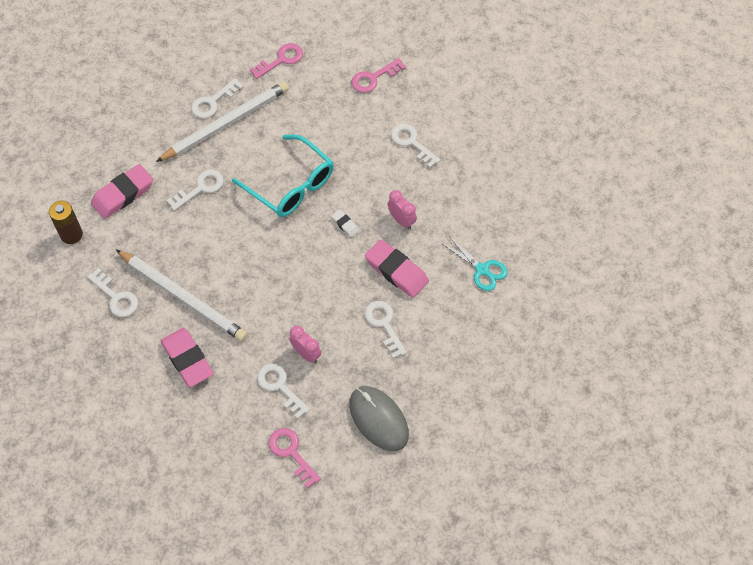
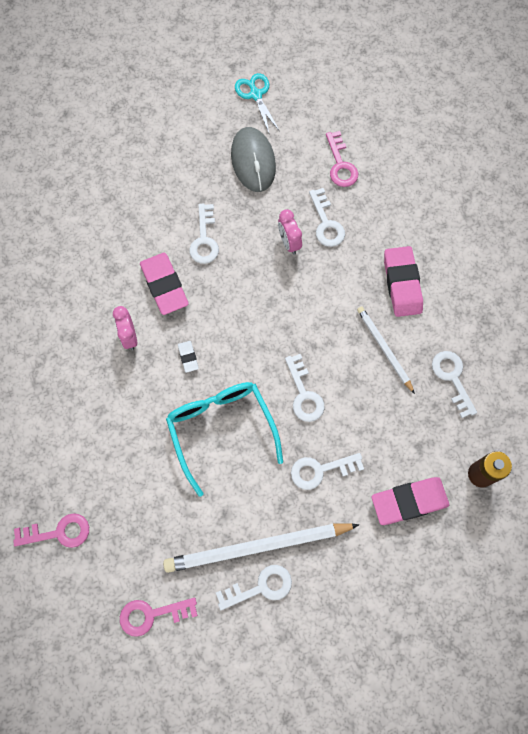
camera: 155 degrees left, 10 degrees up
(183, 297) = (384, 349): white pencil -> white pencil, size x0.57
(411, 143) = (66, 423): white key -> white key (304, 394)
(482, 269) = (84, 252): turquoise scissors -> turquoise scissors (256, 95)

